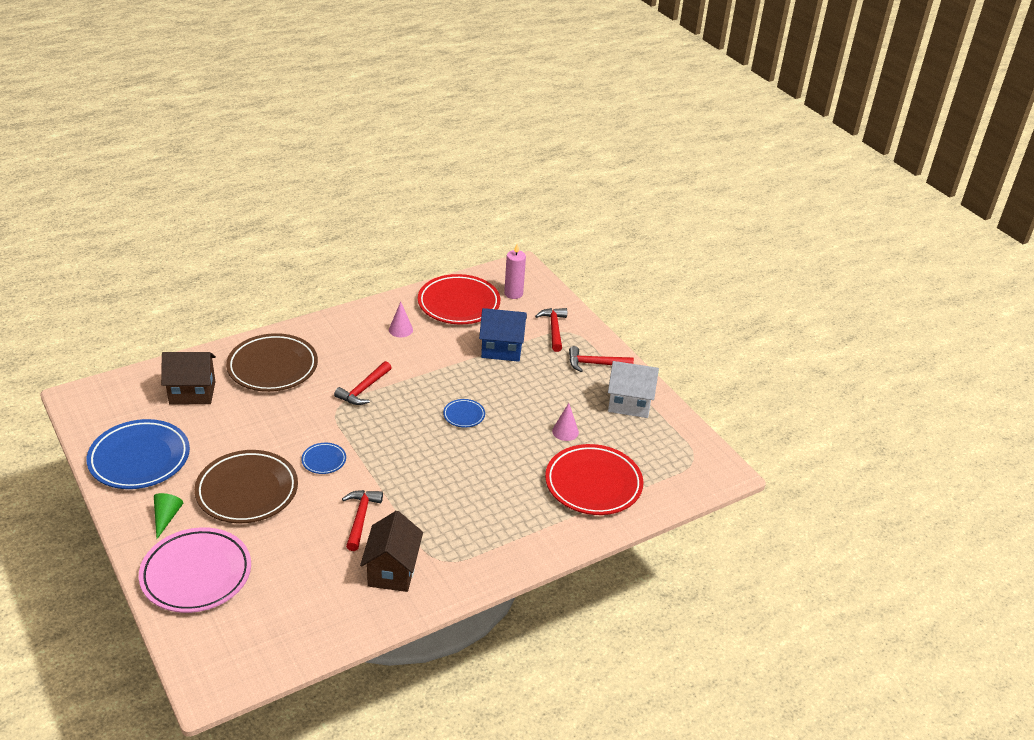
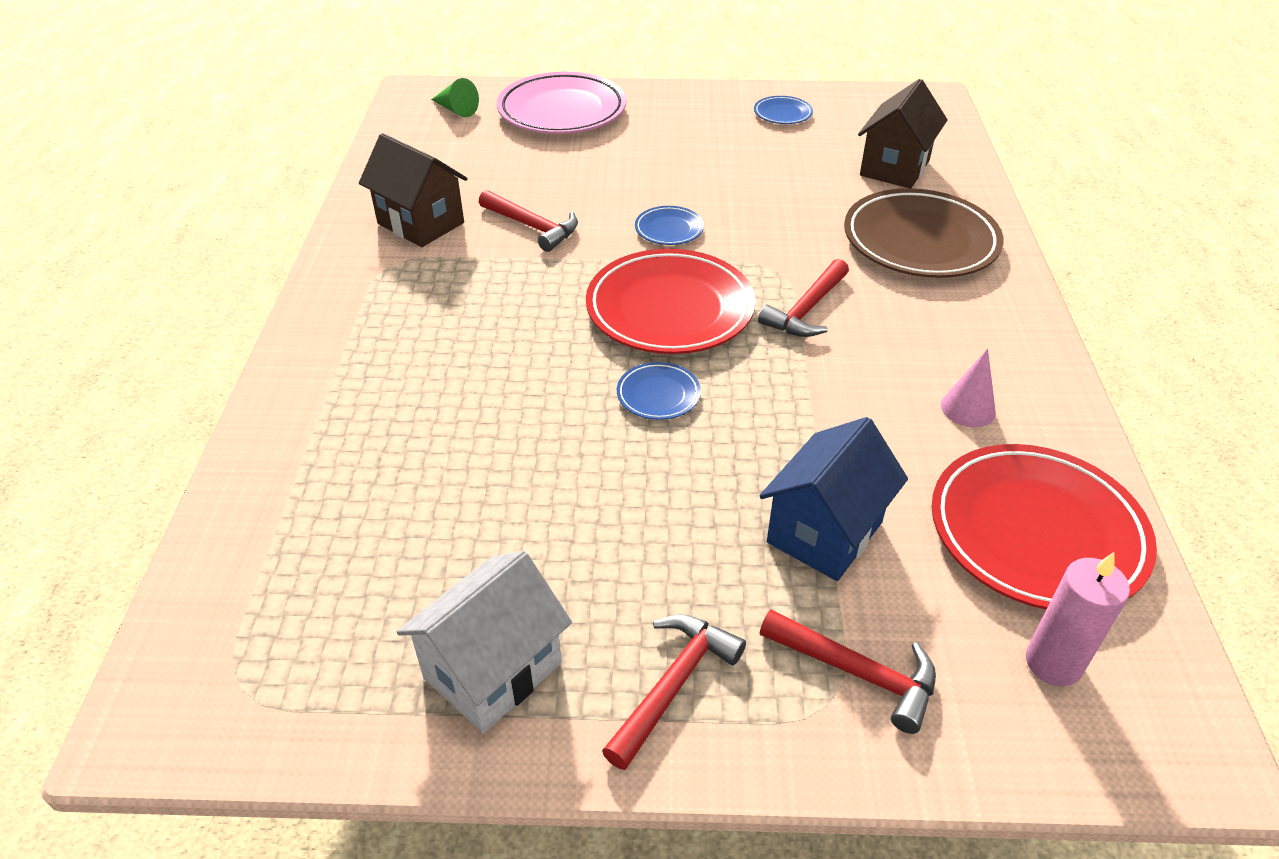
camera: 125 degrees right, 5 degrees up
(139, 459) = (782, 114): blue plate -> blue plate, size x0.45
(166, 517) = (666, 111): green cone -> green cone (456, 110)
(247, 491) = (662, 164): brown plate -> none
(364, 389) = (807, 309): red hammer -> red hammer turned 120 degrees counterclockwise
(565, 431) = (506, 510): pink cone -> none
(593, 484) = (350, 481): red plate -> red plate (670, 309)

